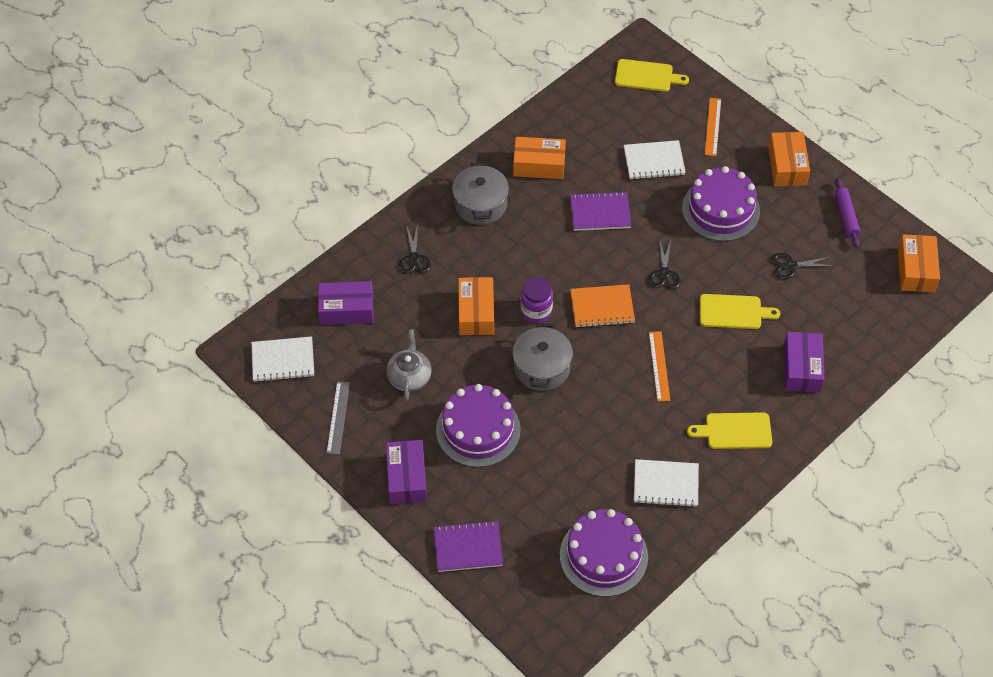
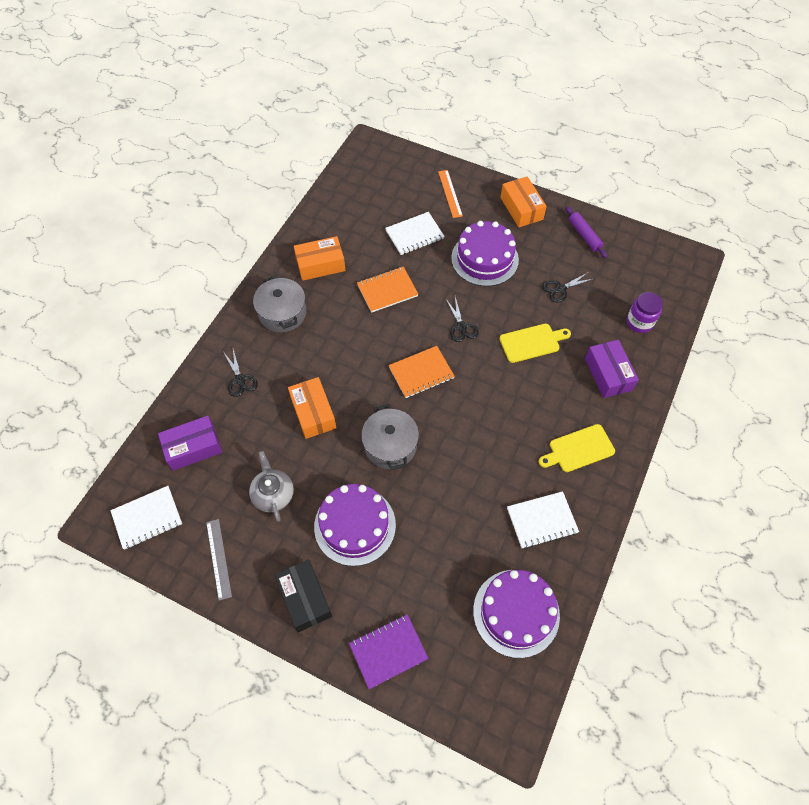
camera: 20 degrees left, 5 degrees up
(407, 478) = (305, 598): purple box -> black box
(536, 311) = (366, 394): purple jar -> purple jar (639, 322)
(600, 213) = (387, 290): purple notebook -> orange notebook
(647, 76) = (381, 168): yellow cutting board -> none
(659, 366) = (490, 410): orange ruler -> none
(916, 270) = (658, 263): orange box -> none

